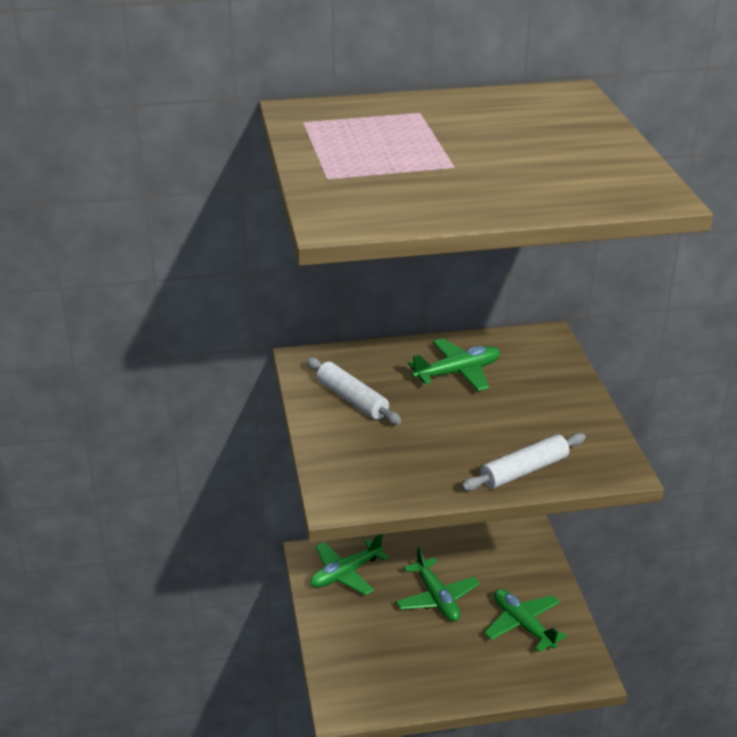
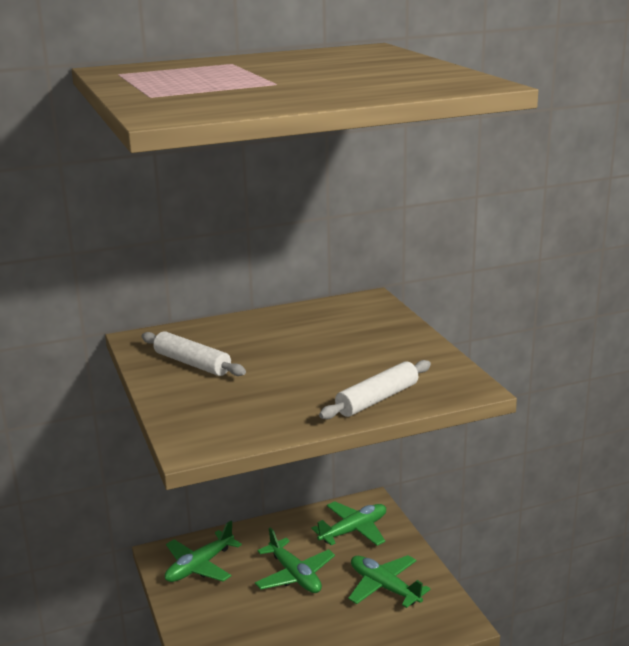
camera: 10 degrees left, 10 degrees down
(457, 372) = (292, 333): green plane -> green plane (353, 530)

